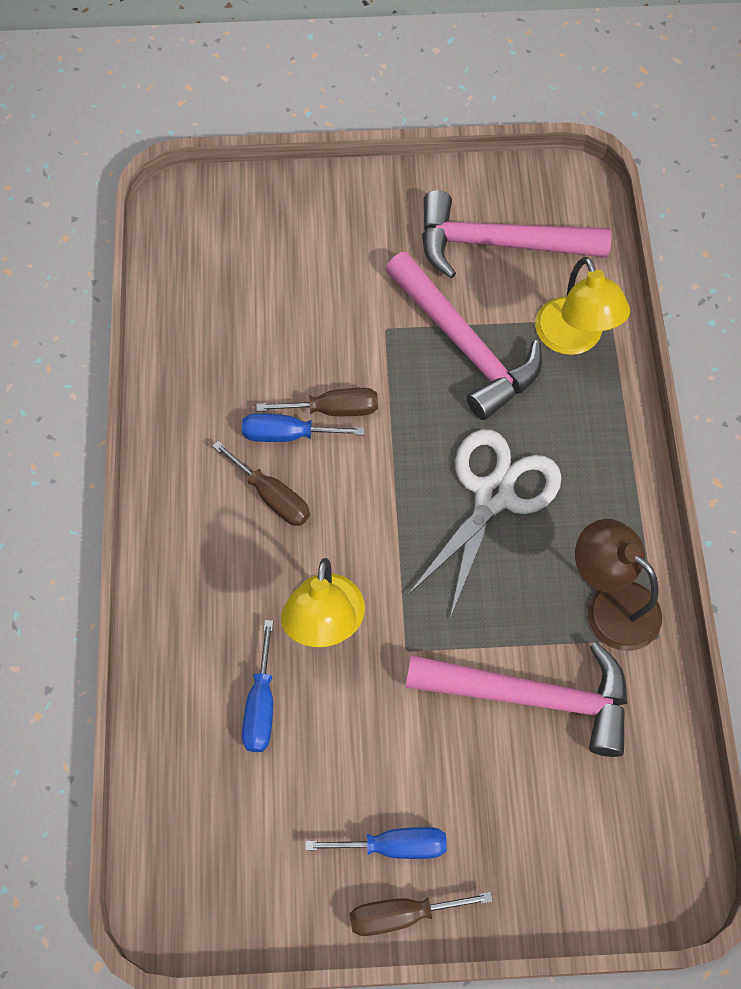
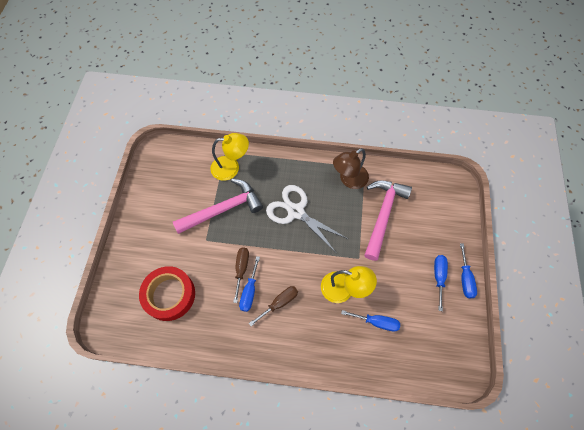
camera: 80 degrees left, 0 degrees up
(256, 292) = (169, 295): none -> red tape
(402, 914) = (465, 278): brown screwdriver -> blue screwdriver
(498, 244) = (176, 186): pink hammer -> none

